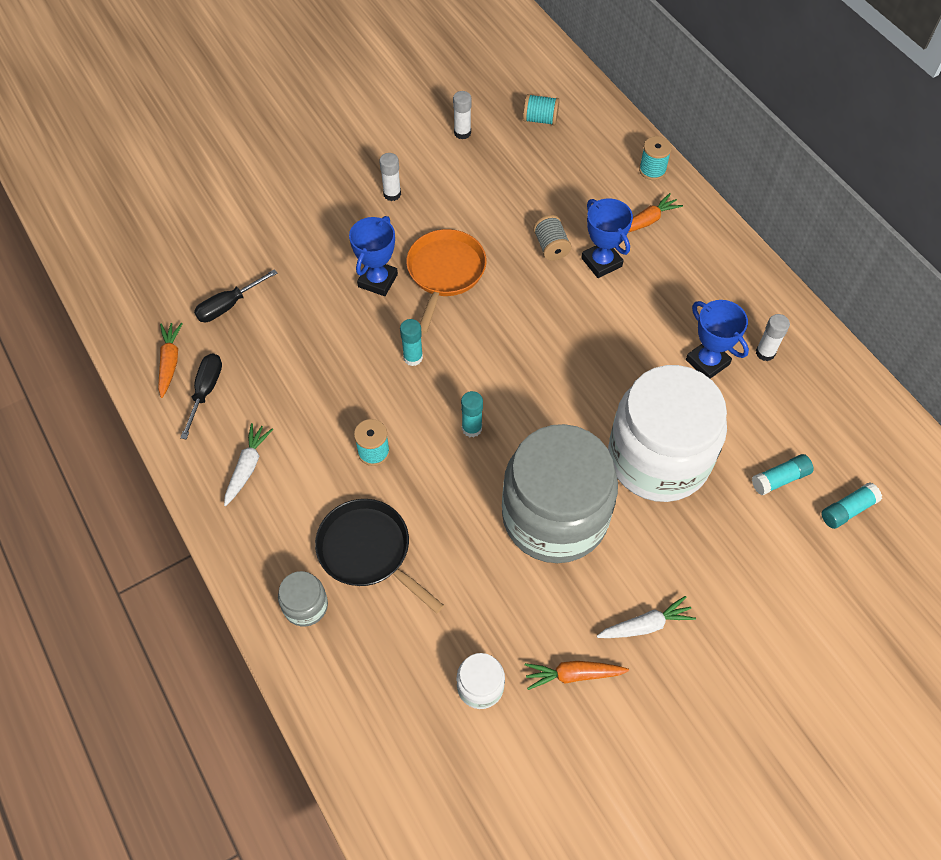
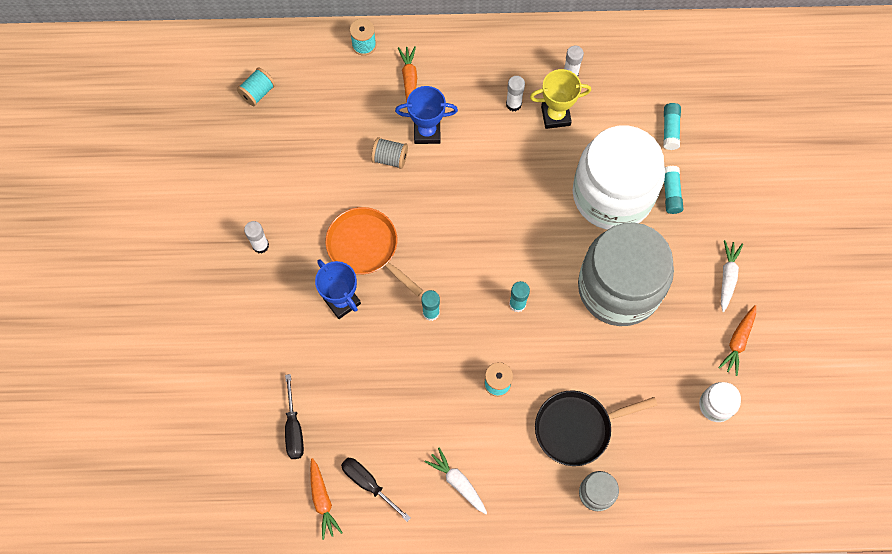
camera: 60 degrees left, 10 degrees up
(170, 362) = (322, 500): orange carrot -> orange carrot turned 135 degrees counterclockwise
(462, 133) = (231, 158): white glue stick -> white glue stick (513, 104)
(707, 362) = (555, 116): blue trophy -> yellow trophy
(847, 510) = (714, 105): turquoise glue stick -> turquoise glue stick (671, 193)

